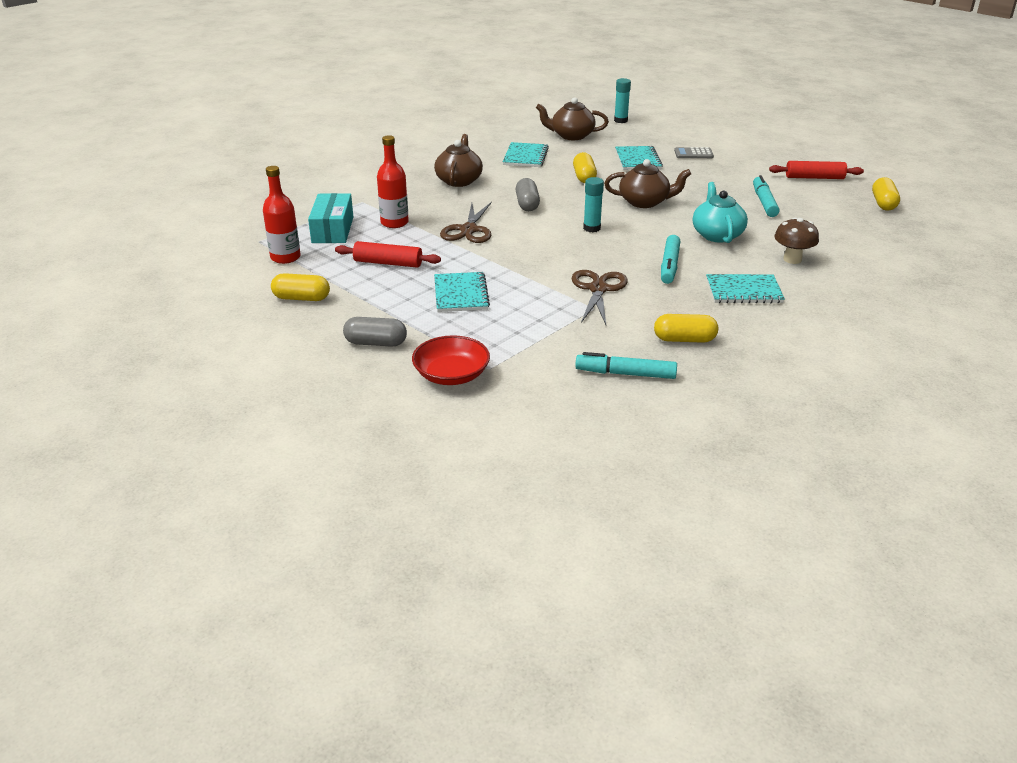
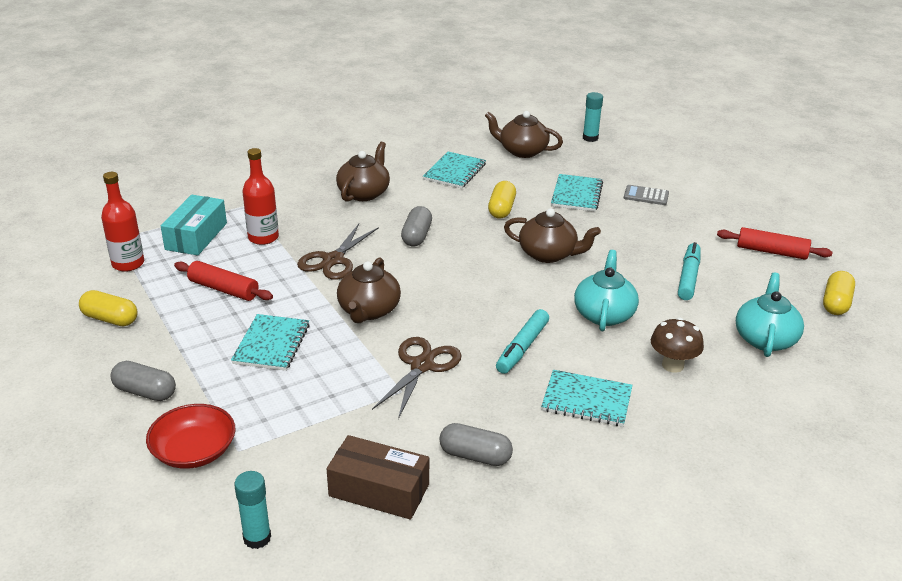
camera: 15 degrees right, 0 degrees up
(526, 260) = (369, 311): none -> brown teapot
(592, 228) = (467, 280): turquoise glue stick -> turquoise glue stick (257, 538)
(625, 374) = (379, 490): turquoise marker -> brown box
(684, 339) = (475, 456): yellow capsule -> grey capsule
(848, 233) = (765, 338): none -> turquoise teapot

